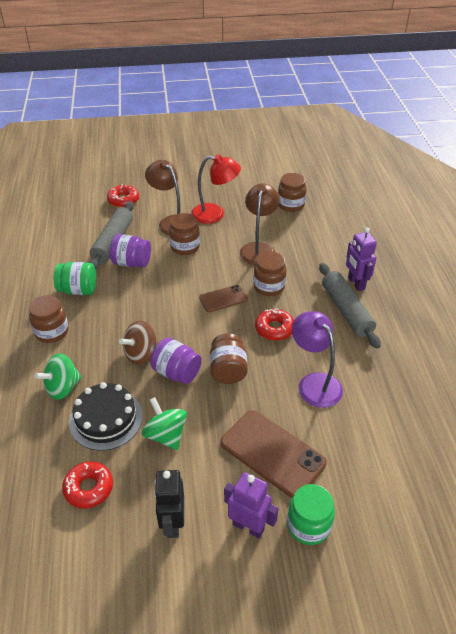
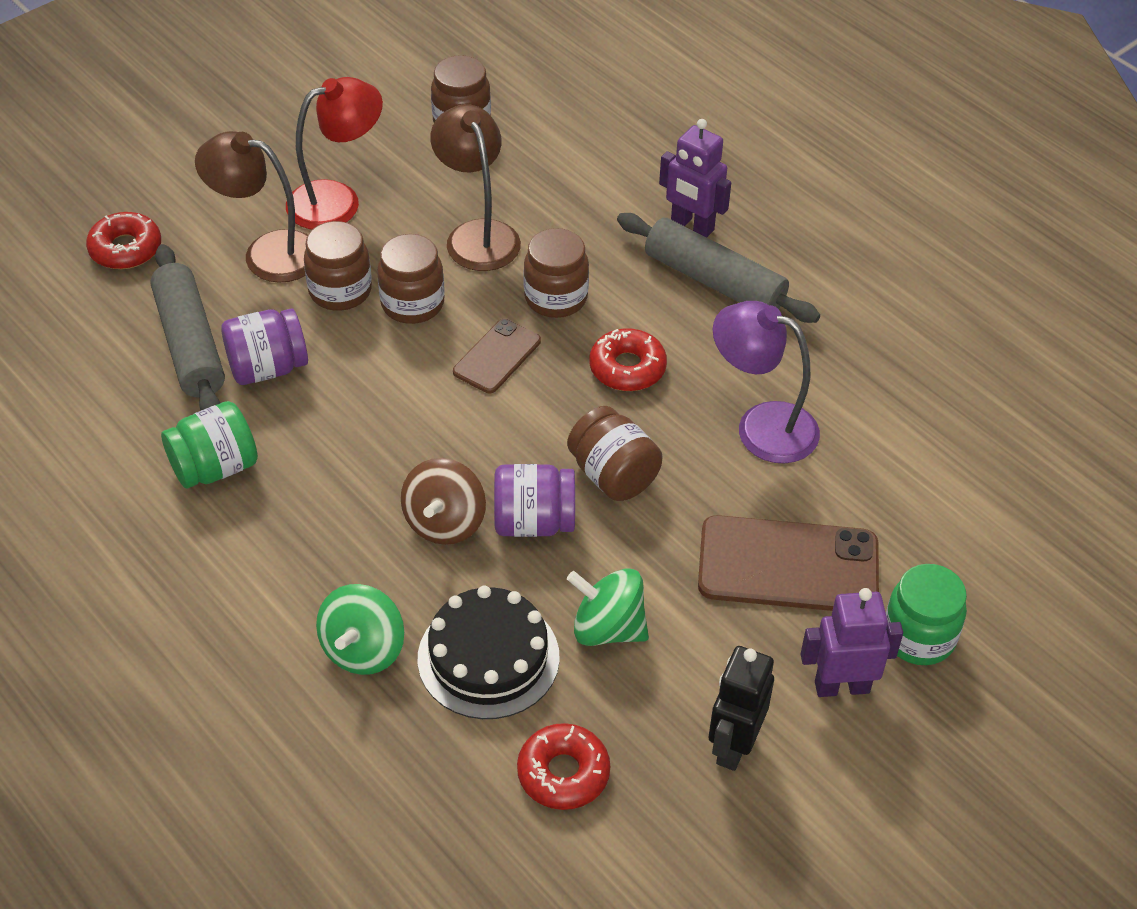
camera: 35 degrees left, 5 degrees up
(52, 332) = (244, 567): brown jar -> brown jar (412, 304)
(172, 523) = (733, 746): black robot -> black robot turned 60 degrees clockwise

